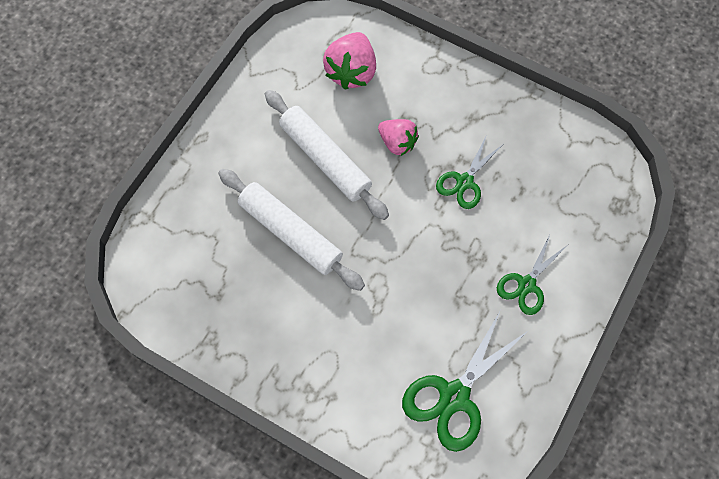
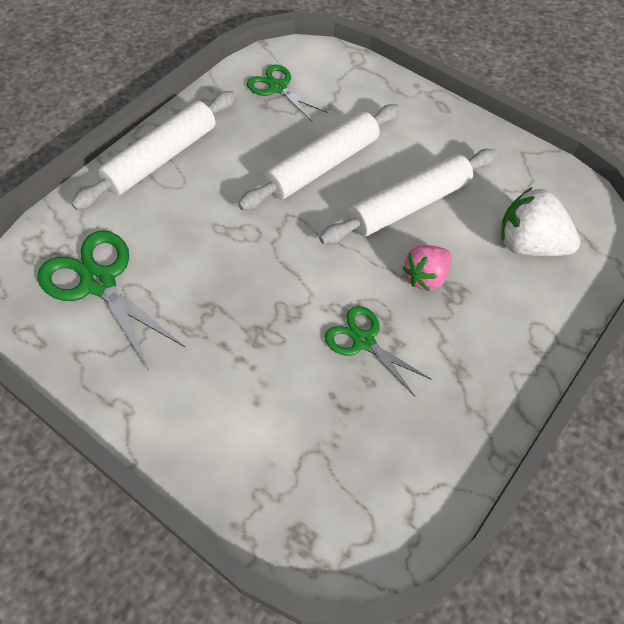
camera: 95 degrees right, 10 degrees down
(303, 380) = (160, 158): none -> white rolling pin
(351, 72) = (529, 245): pink strawberry -> white strawberry
(526, 285) = (210, 384): green scissors -> green scissors (277, 87)

